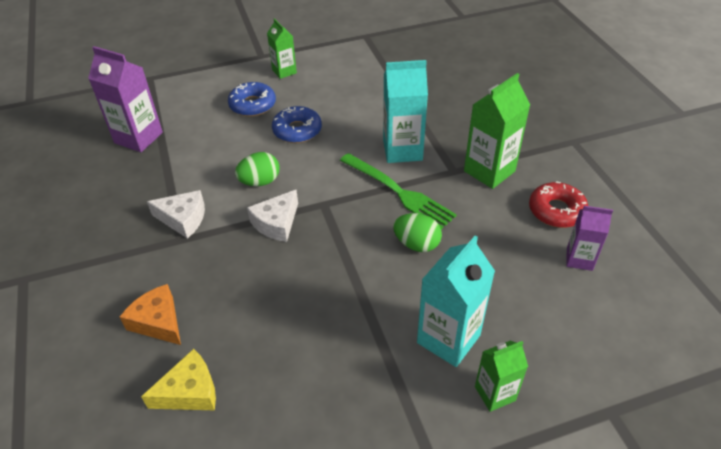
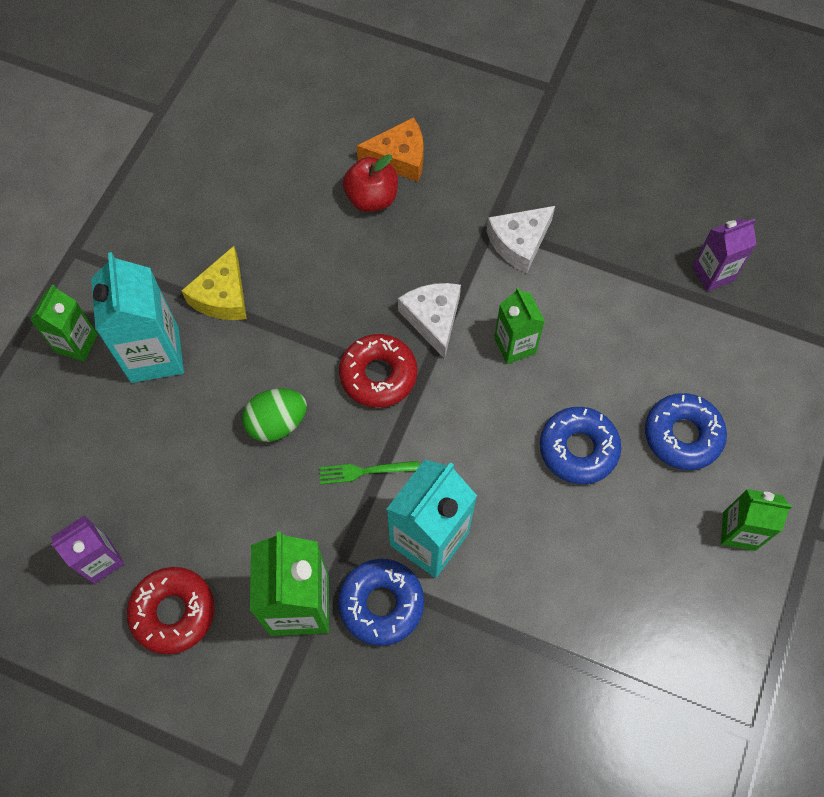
camera: 130 degrees right, 20 degrees up
(138, 138) = (712, 274): purple carton -> purple carton, size x0.61
(190, 391) = (305, 144): yellow cheese -> yellow cheese (222, 296)
(210, 312) = (372, 198): none -> red apple
(260, 182) = (514, 345): green egg -> green carton
(338, 222) = (378, 375): none -> red donut
(398, 192) = (364, 471): green fork -> green fork, size x0.49
(451, 146) = (381, 604): none -> blue donut

